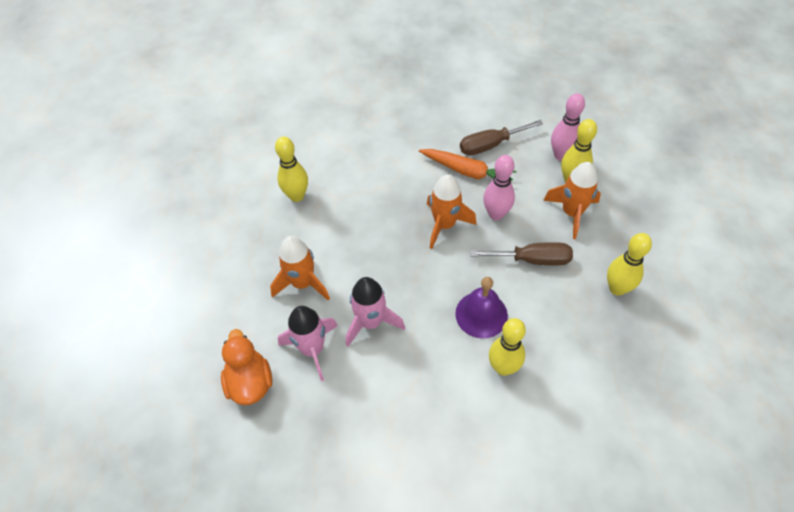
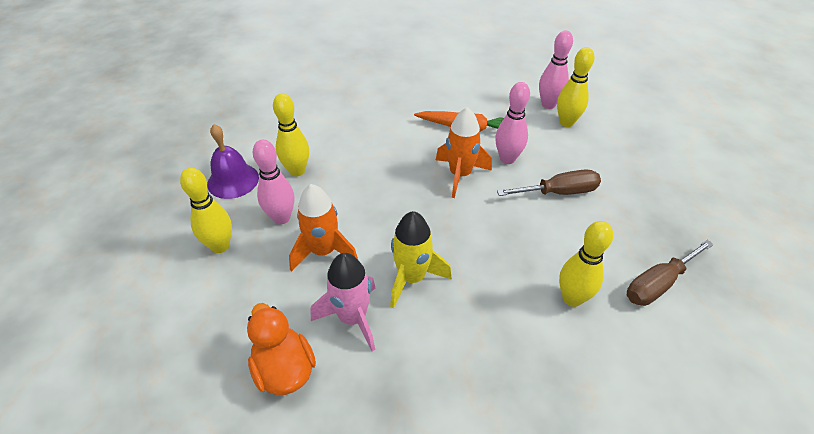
camera: 15 degrees left, 10 degrees down
(274, 243) = (281, 218): none -> pink bowling pin
(371, 322) = (412, 278): pink rocket -> yellow rocket
(481, 314) = (528, 250): purple bell -> purple bell (233, 180)
(490, 145) = (479, 104): brown screwdriver -> brown screwdriver (658, 284)
(572, 213) = (578, 148): orange rocket -> none
(617, 288) = (651, 205): yellow bowling pin -> yellow bowling pin (220, 246)

